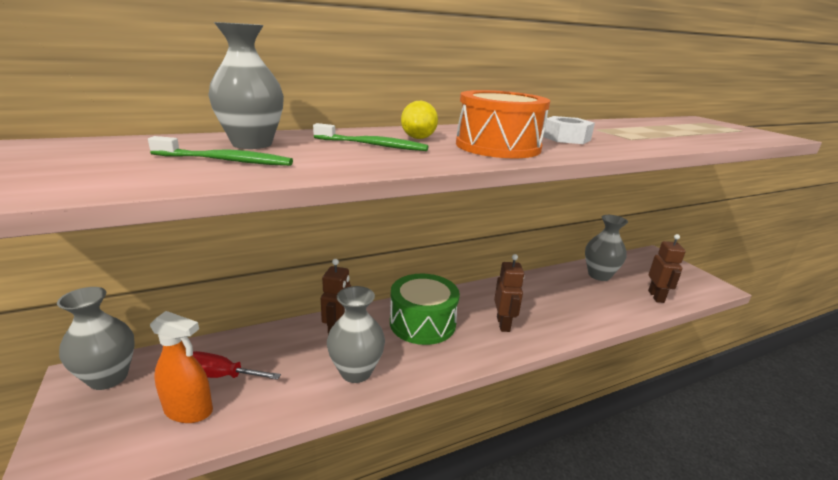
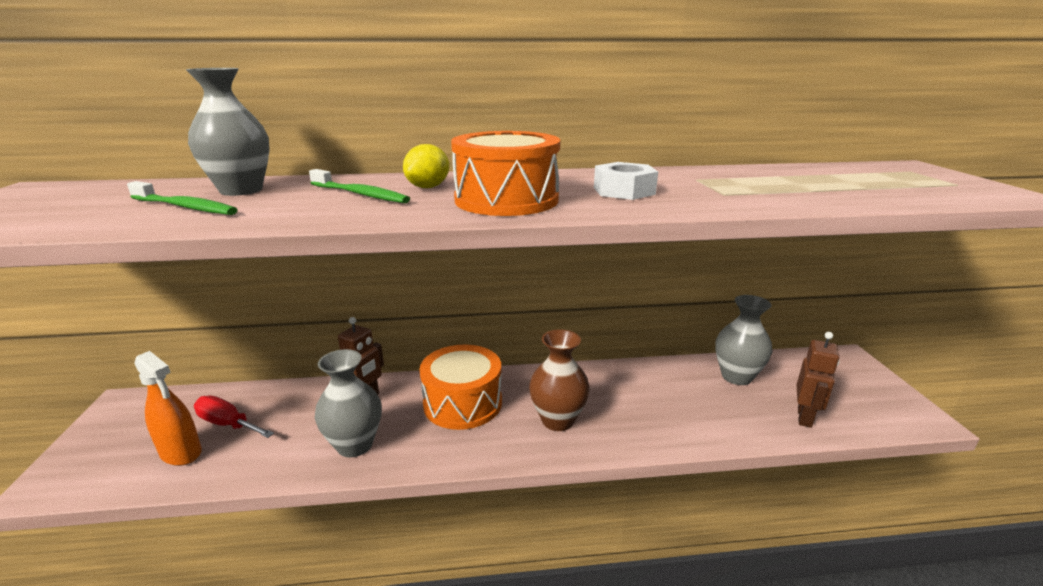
camera: 20 degrees right, 0 degrees up
(108, 377) = (141, 408): grey vase -> none
(422, 323) = (463, 403): green drum -> orange drum
(503, 324) = (558, 420): brown robot -> brown vase

